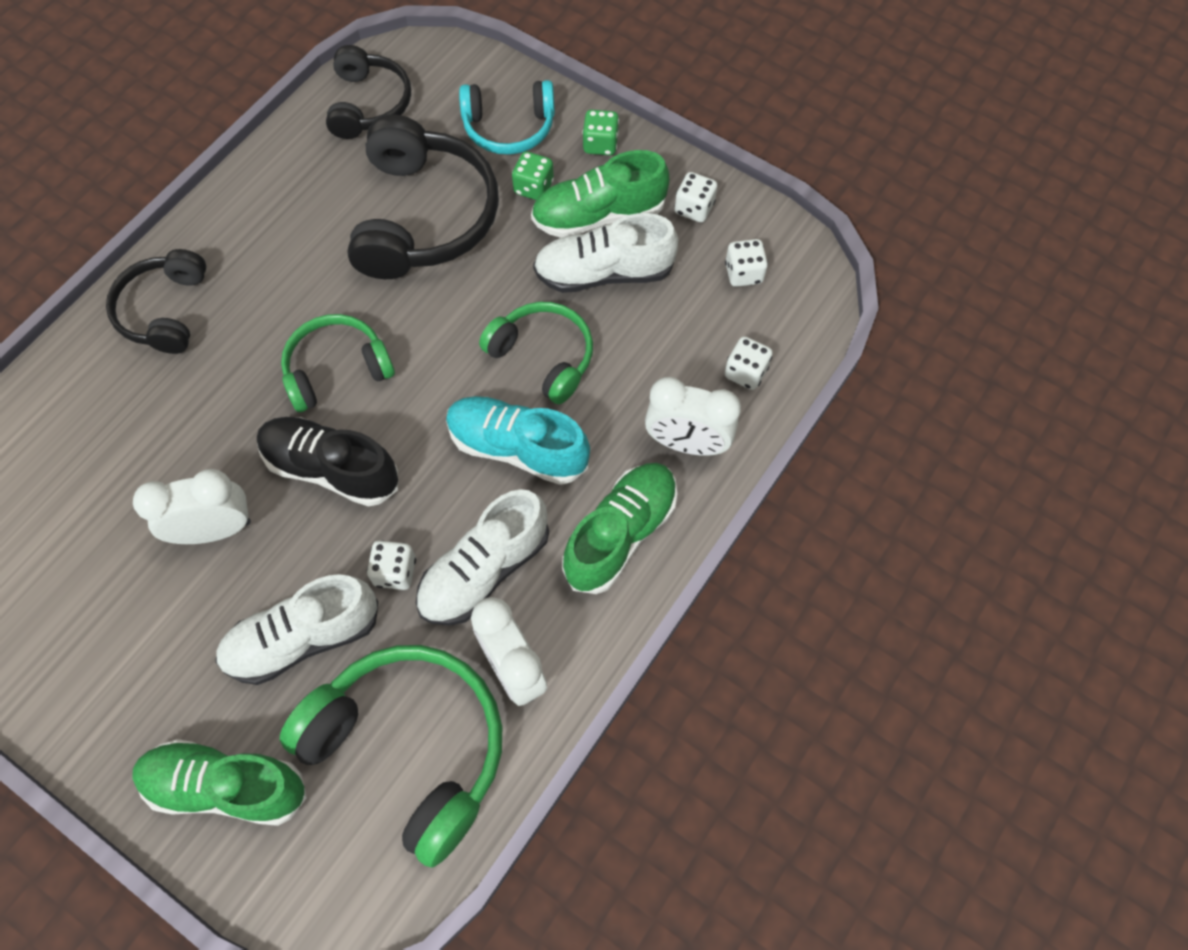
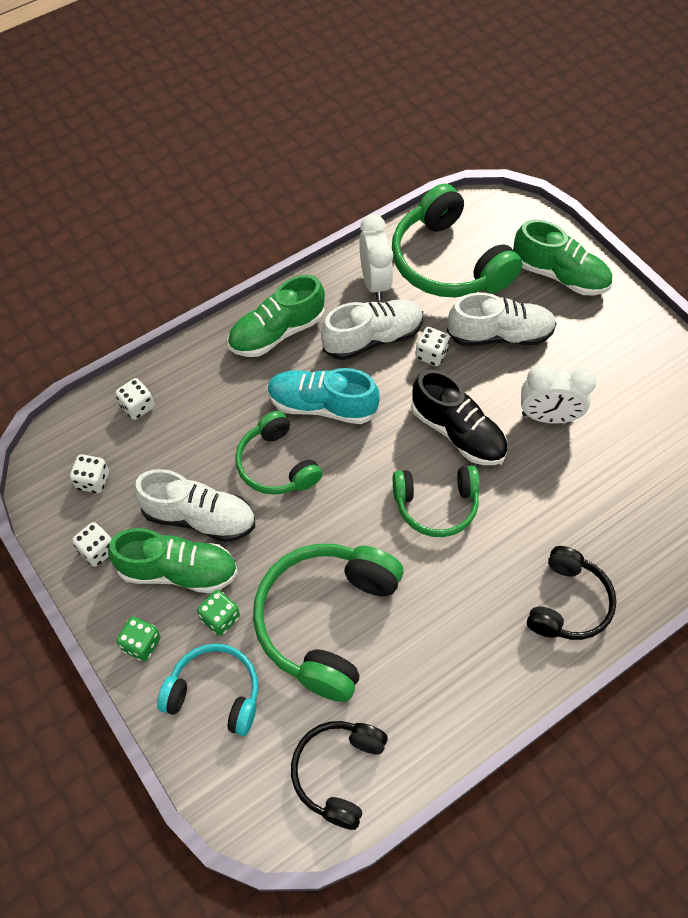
camera: 160 degrees left, 5 degrees down
(423, 217) = (326, 621): black headphones -> green headphones
(517, 448) = (322, 406): turquoise shoe -> turquoise shoe turned 150 degrees clockwise
(687, 443) = (205, 373): white clock -> none

